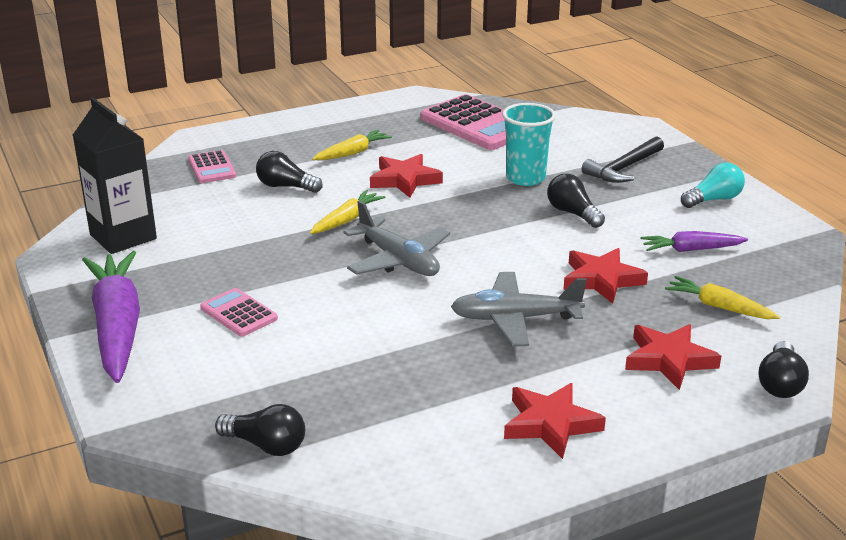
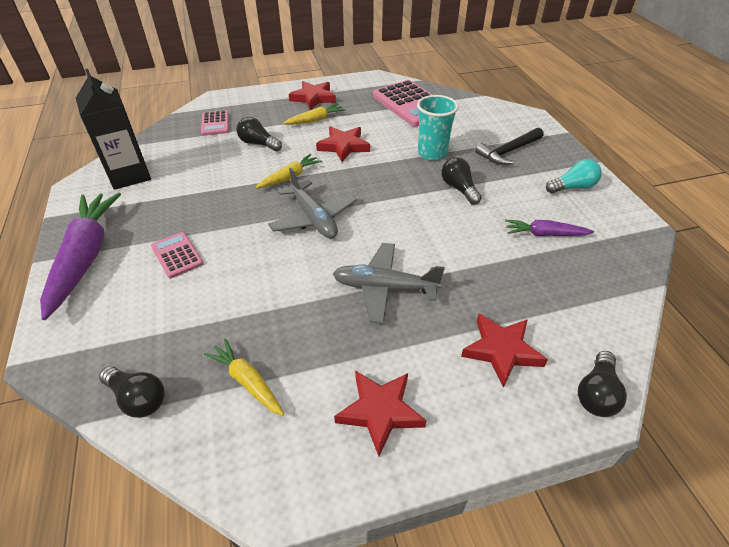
camera: 10 degrees right, 15 degrees up
(601, 279) = (465, 256): red star -> red star (313, 98)
(719, 307) = (557, 297): yellow carrot -> yellow carrot (247, 381)

